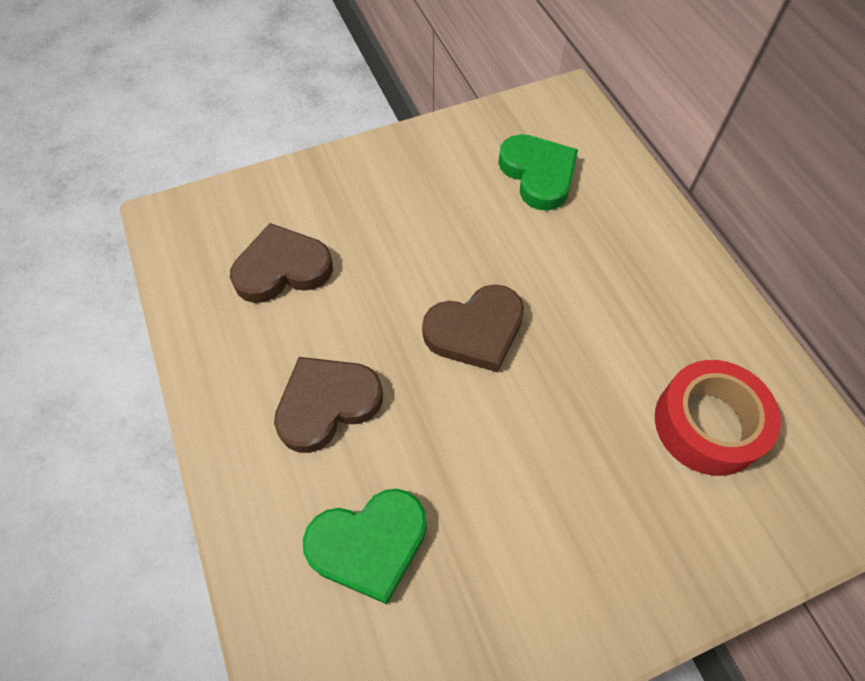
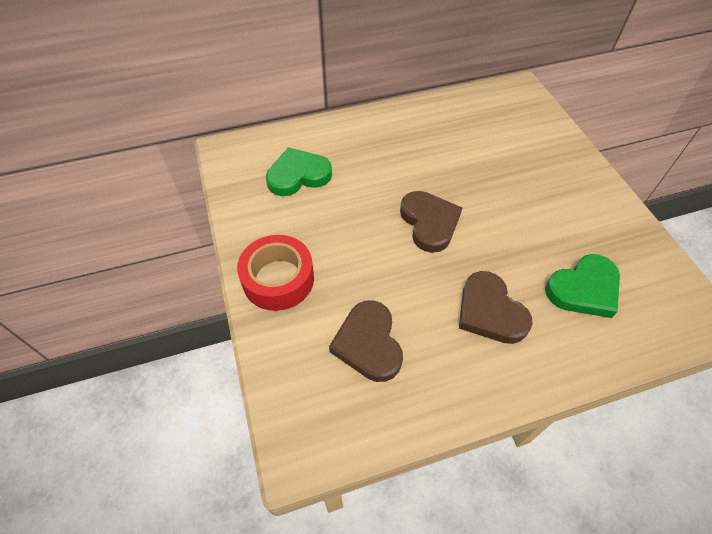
camera: 85 degrees left, 5 degrees down
(369, 544) = (583, 289): green heart -> green heart turned 75 degrees clockwise
(707, 424) = (488, 131): red tape -> red tape (278, 279)

